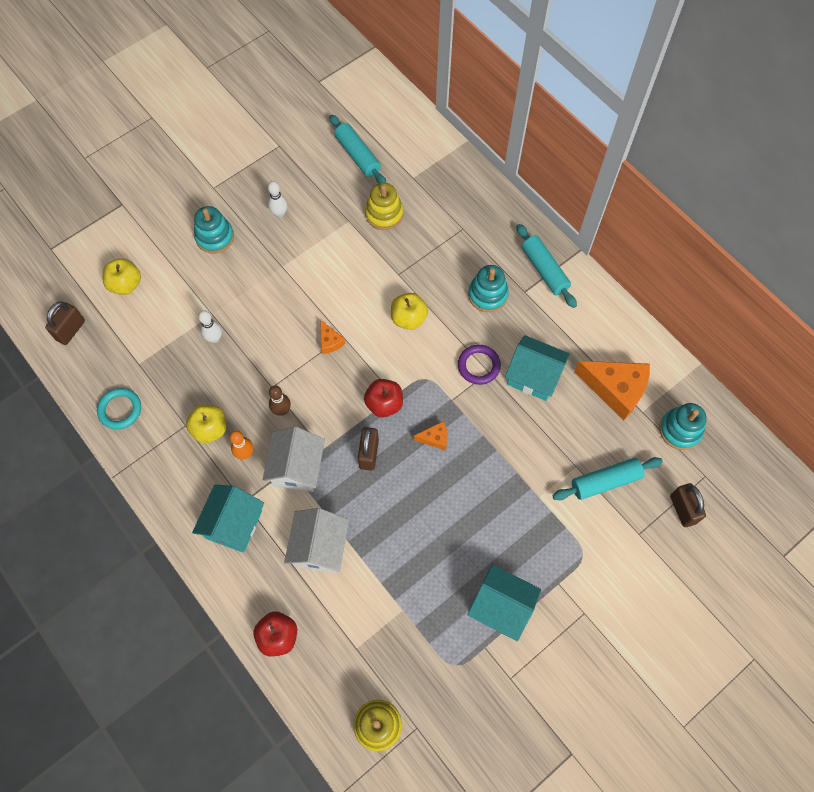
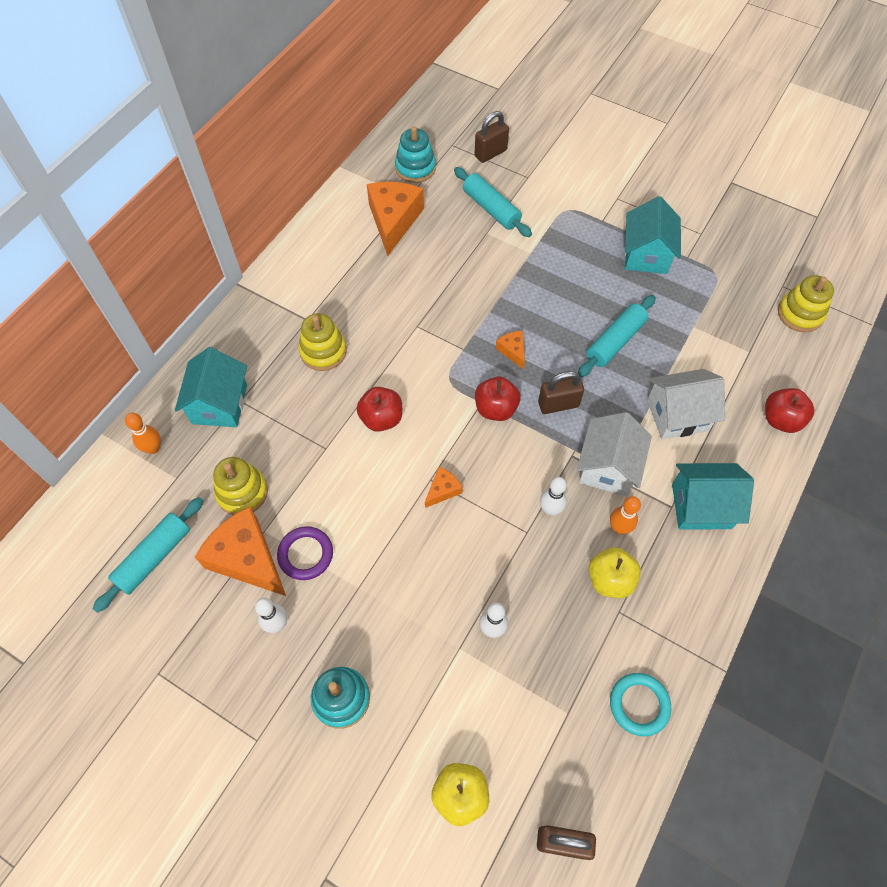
camera: 110 degrees left, 5 degrees down
(282, 410) = (550, 509): brown bowling pin -> white bowling pin
(297, 468) = (608, 467): white house -> white house turned 60 degrees counterclockwise
(332, 206) = (247, 559): none -> orange cheese
(408, 318) = (381, 418): yellow apple -> red apple
(442, 168) = (153, 448): none -> orange bowling pin
(478, 366) = (414, 336): purple ring -> purple ring (305, 554)
(487, 295) = (323, 351): turquoise stacking toy -> yellow stacking toy
(533, 376) = (406, 287): turquoise house -> turquoise house (219, 404)
(544, 270) = (274, 308): turquoise rolling pin -> turquoise rolling pin (615, 341)

